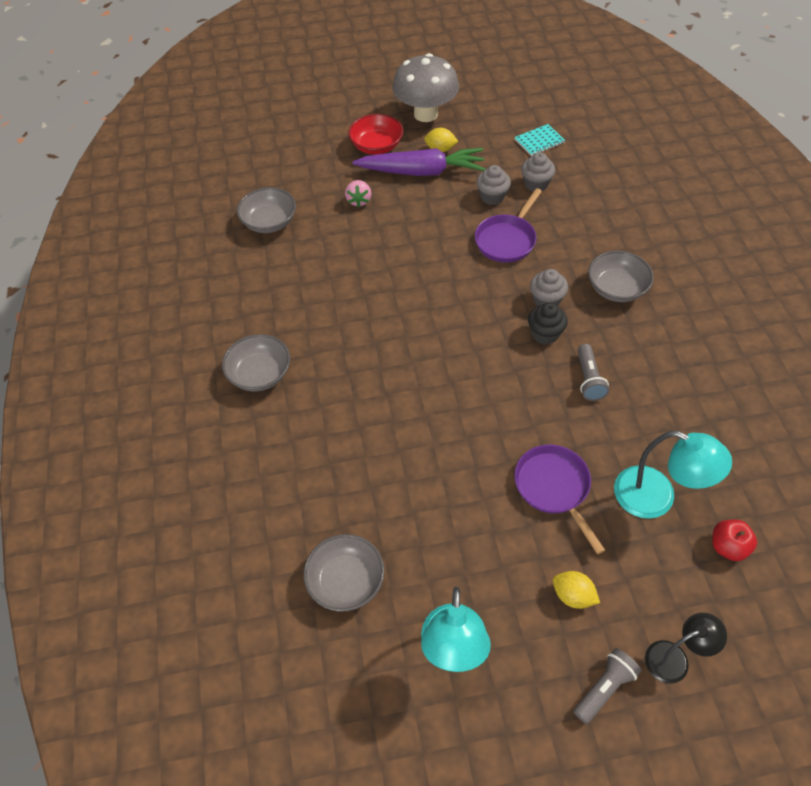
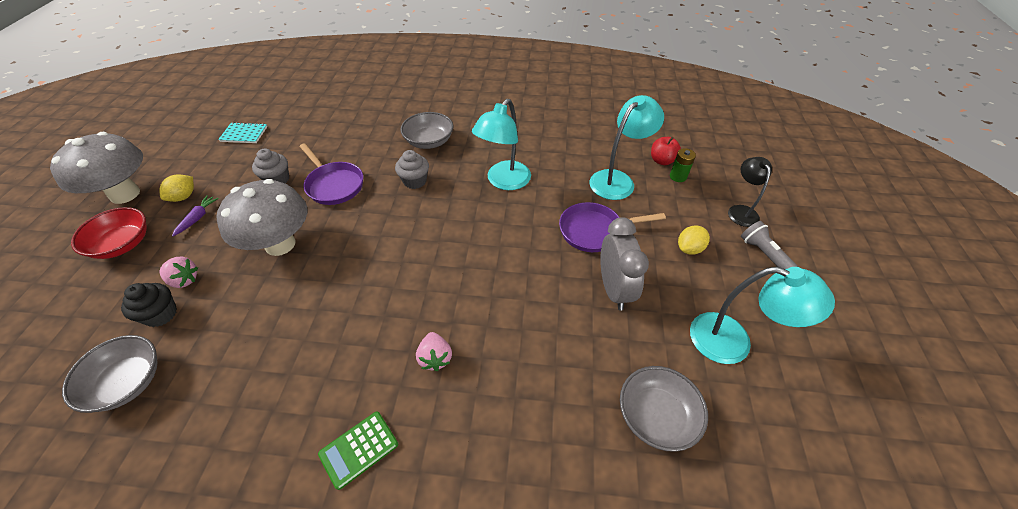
camera: 75 degrees left, 5 degrees down
(260, 374) = (359, 449): grey bowl -> green calculator
(347, 394) = (435, 358): none -> pink strawberry
(418, 238) = (280, 244): none -> grey mushroom
(422, 171) = (197, 218): purple carrot -> purple carrot, size x0.40
(477, 522) = (614, 289): none -> grey clock
(536, 184) = (289, 150): grey cupcake -> none
(539, 141) = (244, 134): turquoise notebook -> turquoise notebook turned 75 degrees counterclockwise
(545, 334) = (447, 192): black cupcake -> black cupcake (161, 314)
(588, 379) = (504, 181): grey flashlight -> turquoise lamp
(704, 571) = (678, 176): none -> green battery

